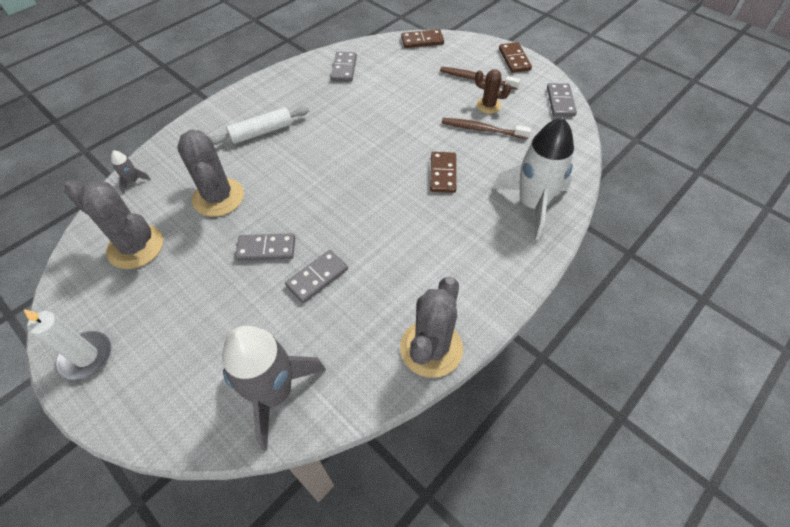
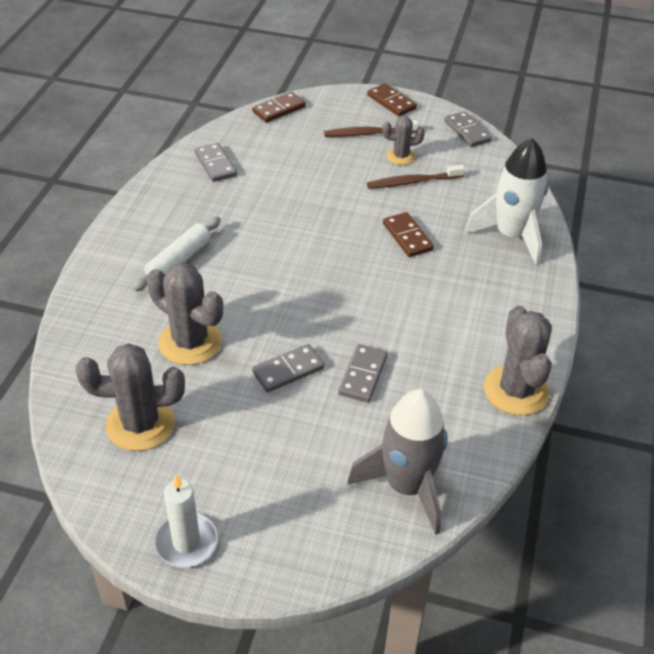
camera: 30 degrees left, 10 degrees down
(133, 181) = (72, 363): grey rocket -> none
(488, 105) = (401, 156): brown cactus -> grey cactus

